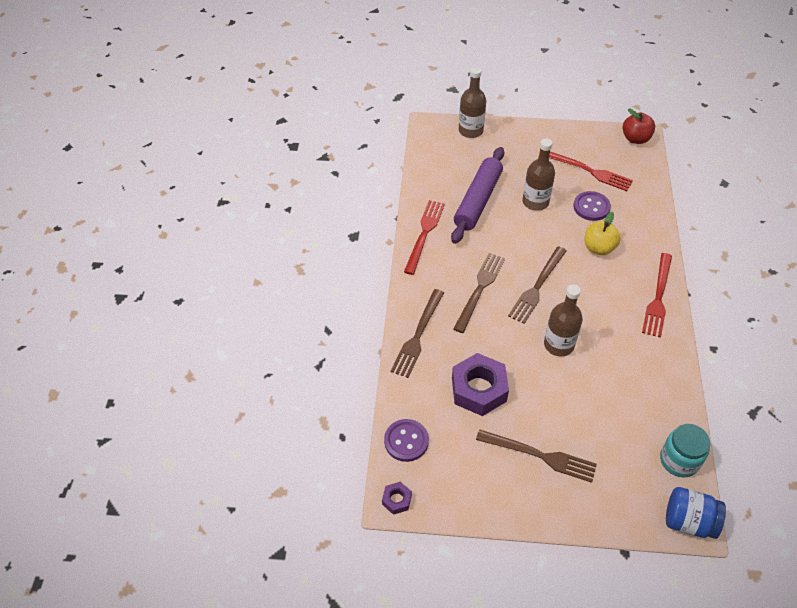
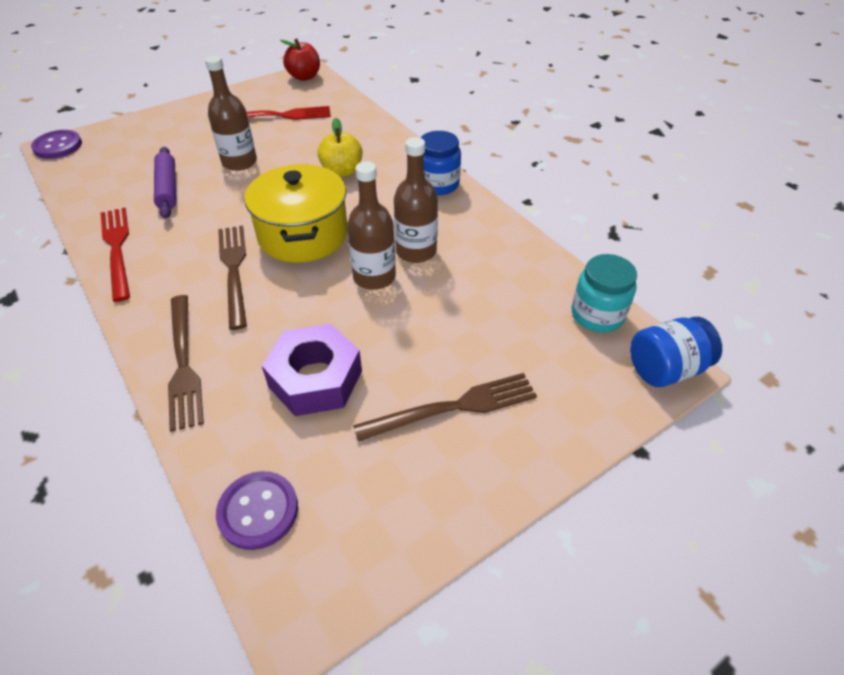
camera: 40 degrees left, 5 degrees down
(396, 500) = (302, 612): purple nut -> none
(470, 130) = (113, 132): brown bottle -> brown bottle (416, 251)
(477, 200) = (167, 188): purple rolling pin -> purple rolling pin, size x0.65
(537, 286) = (303, 235): brown fork -> yellow pot
(591, 207) = (305, 142): purple button -> purple button (58, 146)
(658, 297) = (438, 184): red fork -> blue jar

